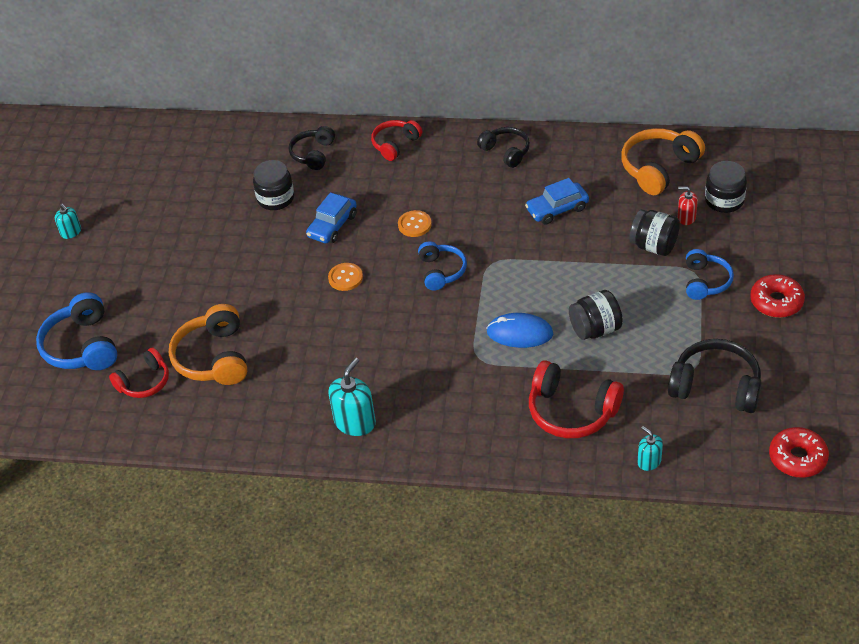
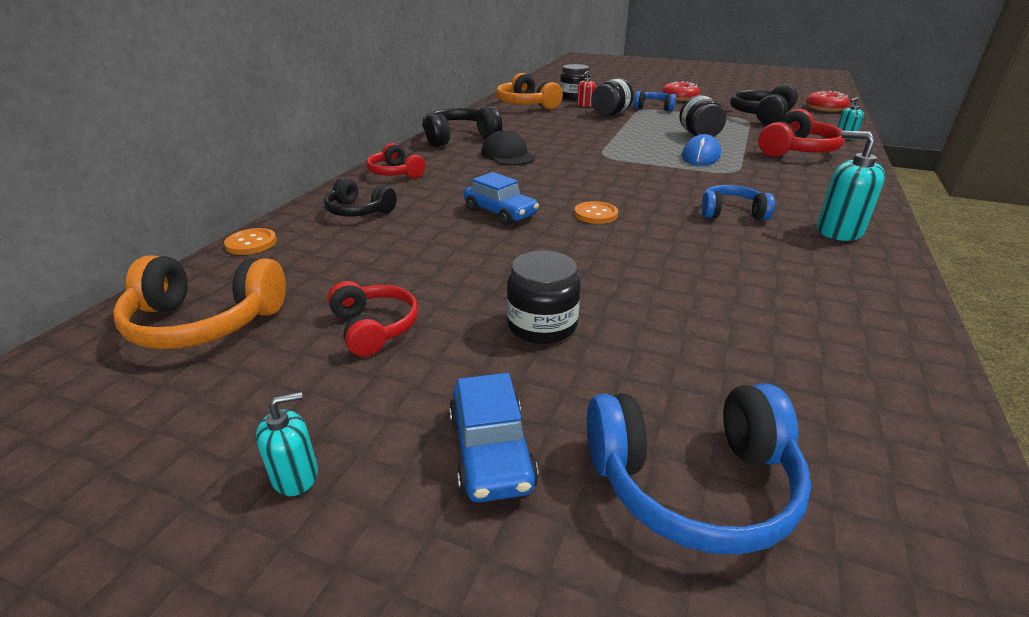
camera: 80 degrees left, 15 degrees down
(144, 382) = (796, 394): red headphones -> red headphones (374, 328)
(214, 358) = (731, 315): orange headphones -> orange headphones (205, 322)
(276, 198) = (418, 240): black jar -> black jar (542, 325)
(414, 225) = (530, 177): orange button -> orange button (251, 243)
(441, 271) = (607, 173): blue headphones -> blue headphones (731, 213)
(466, 198) = (508, 155): none -> black cap
(506, 152) = (459, 138): black headphones -> black headphones, size x1.57
(557, 209) = (549, 131): blue car -> blue car (491, 451)

